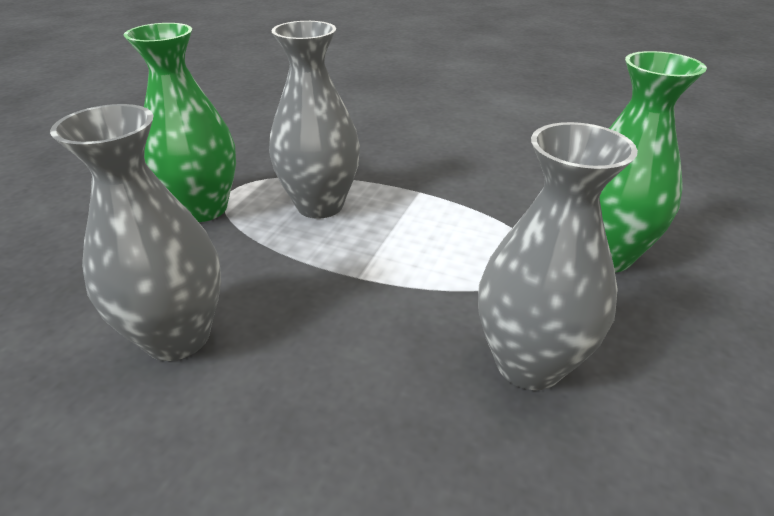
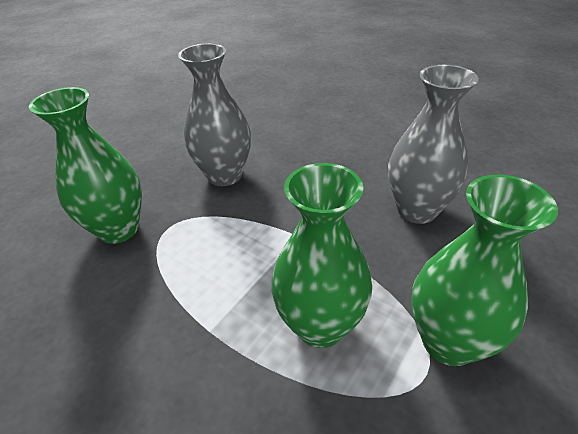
camera: 165 degrees left, 5 degrees up
(320, 205) = (320, 325): grey vase -> green vase

